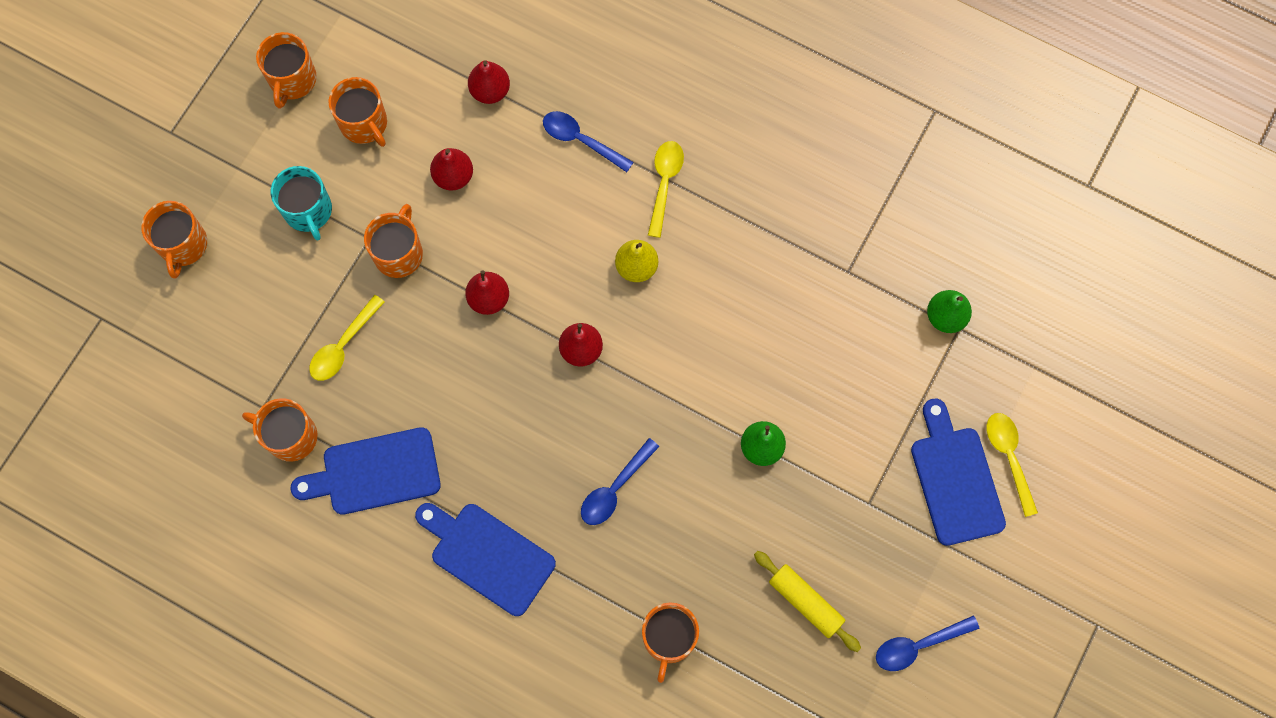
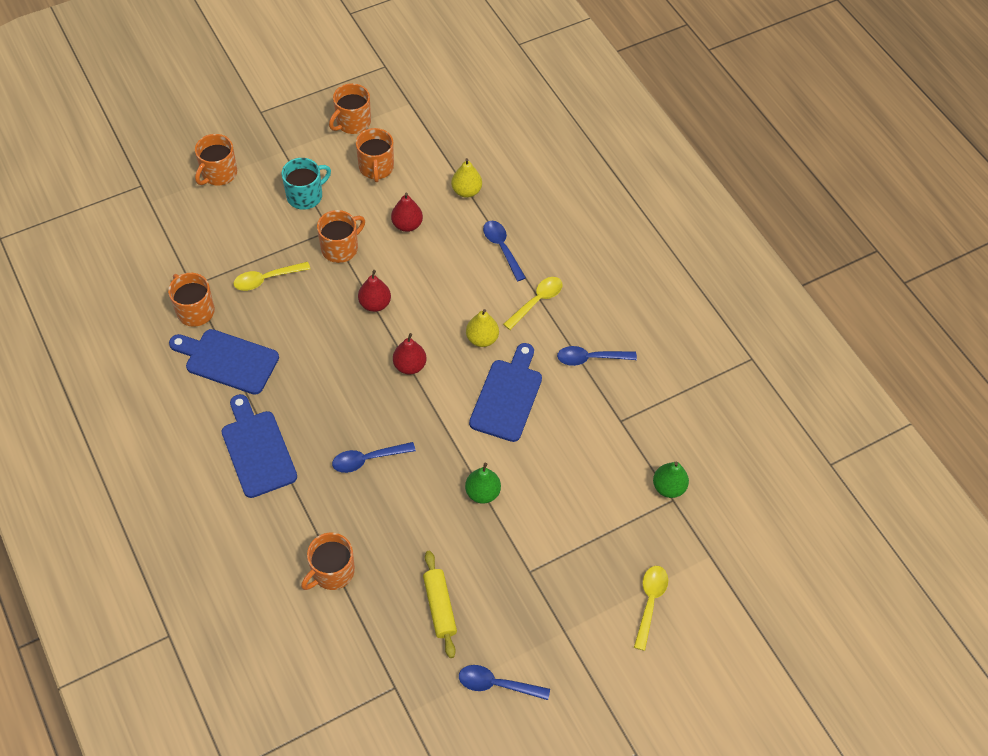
camera: 30 degrees right, 15 degrees down
(308, 211) = (305, 195): turquoise mug -> turquoise mug turned 135 degrees counterclockwise
(490, 91) = (466, 191): red pear -> yellow pear
(768, 217) = (590, 358): none -> blue spoon
(955, 479) = (601, 593): blue cutting board -> blue cutting board (507, 396)

